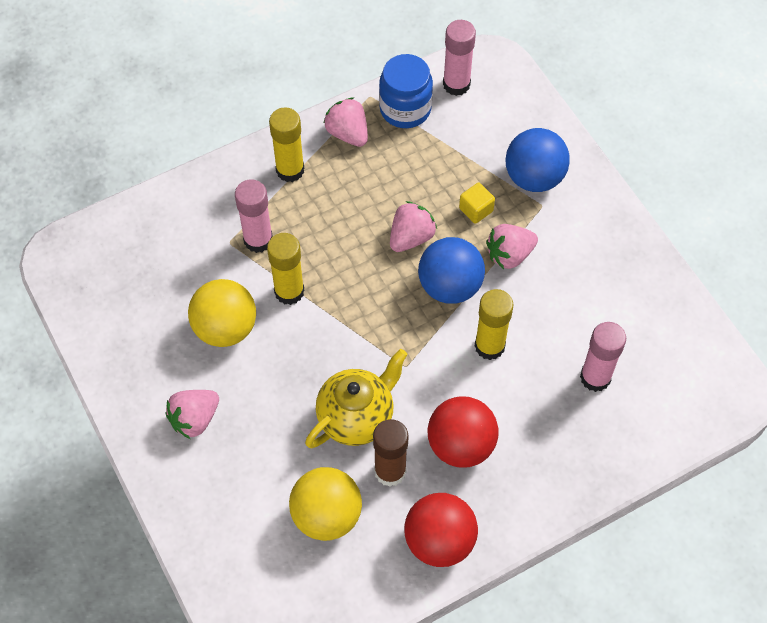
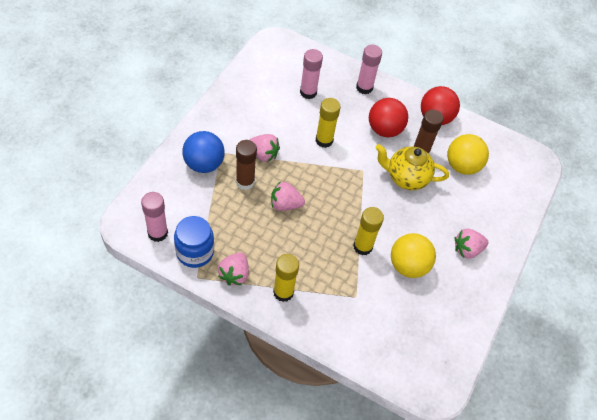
camera: 130 degrees left, 5 degrees down
(195, 419) = (467, 249): pink strawberry -> pink strawberry turned 150 degrees clockwise
(258, 240) = (343, 281): pink glue stick -> pink glue stick (364, 87)
(450, 286) = (302, 172): blue ball -> none
(476, 210) = (245, 182): yellow cube -> brown glue stick

